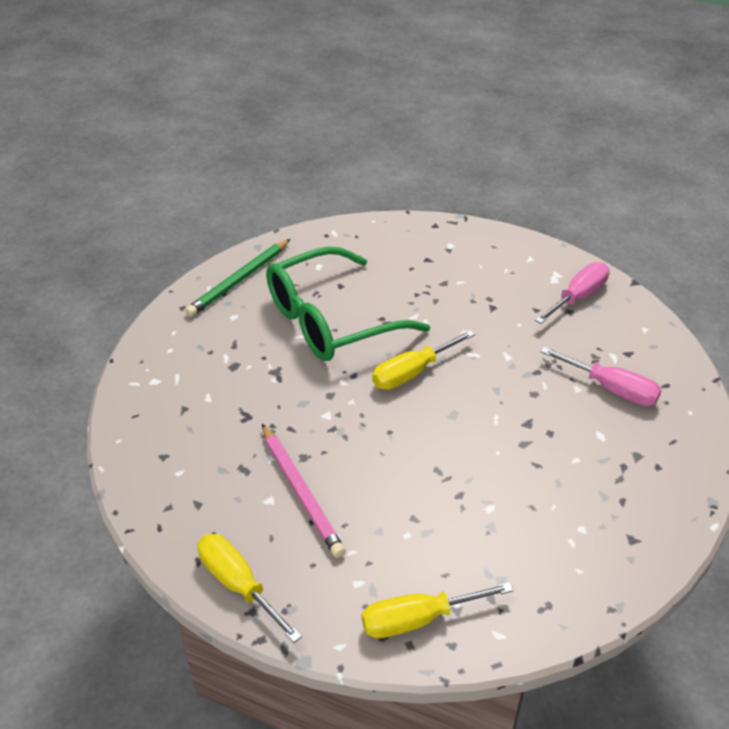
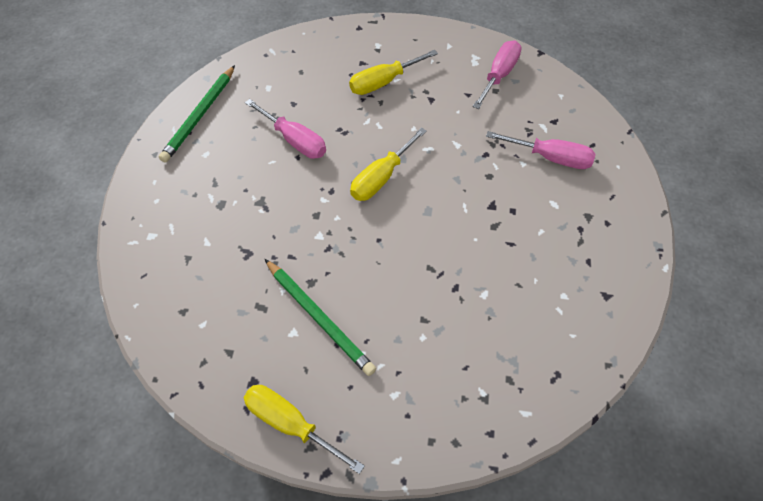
camera: 15 degrees left, 15 degrees up
(301, 492) = (319, 317): pink pencil -> green pencil
(330, 321) = (295, 141): green glasses -> pink screwdriver
(418, 619) = (455, 416): yellow screwdriver -> yellow screwdriver (383, 82)

